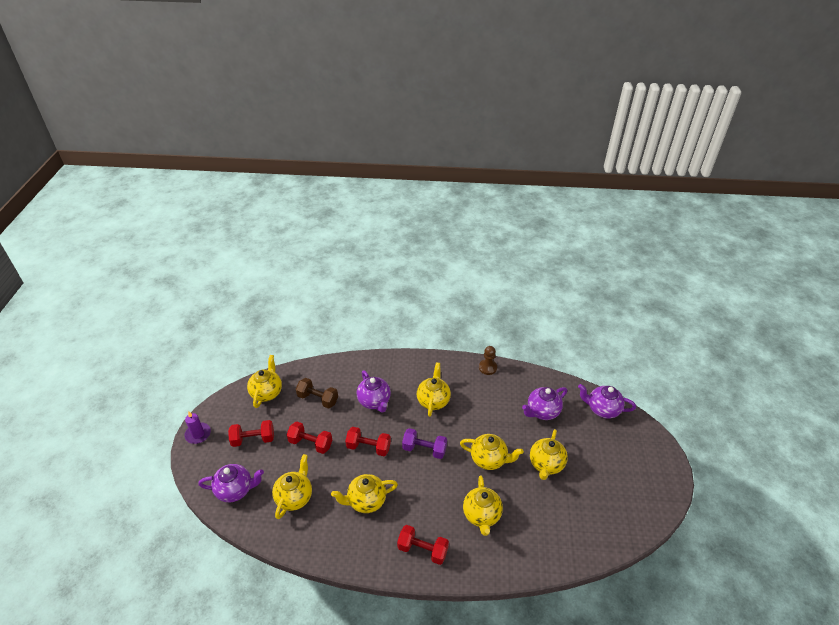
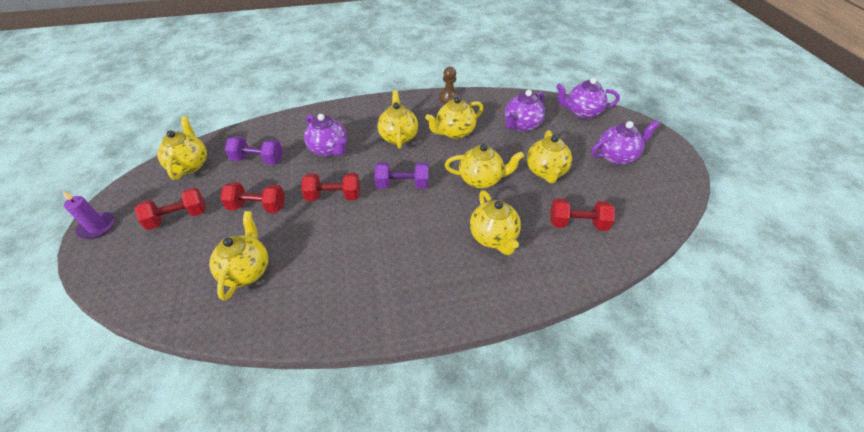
camera: 15 degrees left, 5 degrees up
(235, 490) = (159, 281): purple teapot -> purple teapot (616, 156)
(318, 399) = (258, 160): brown dumbbell -> purple dumbbell
(366, 501) = (345, 254): yellow teapot -> yellow teapot (454, 132)
(422, 550) = (434, 292): red dumbbell -> red dumbbell (577, 223)

